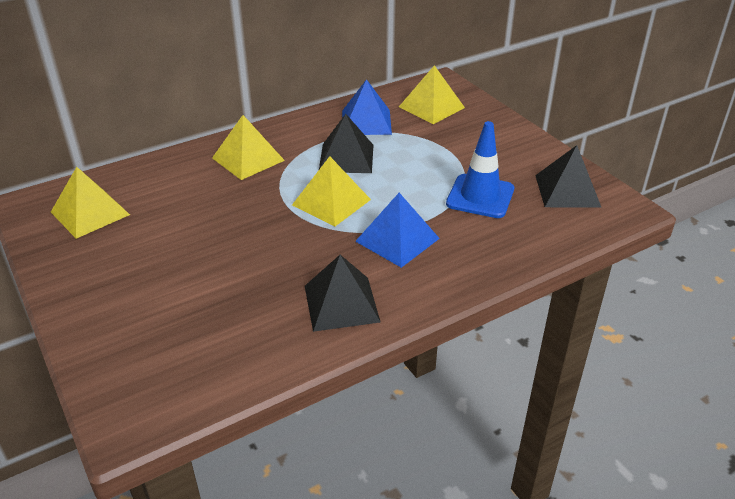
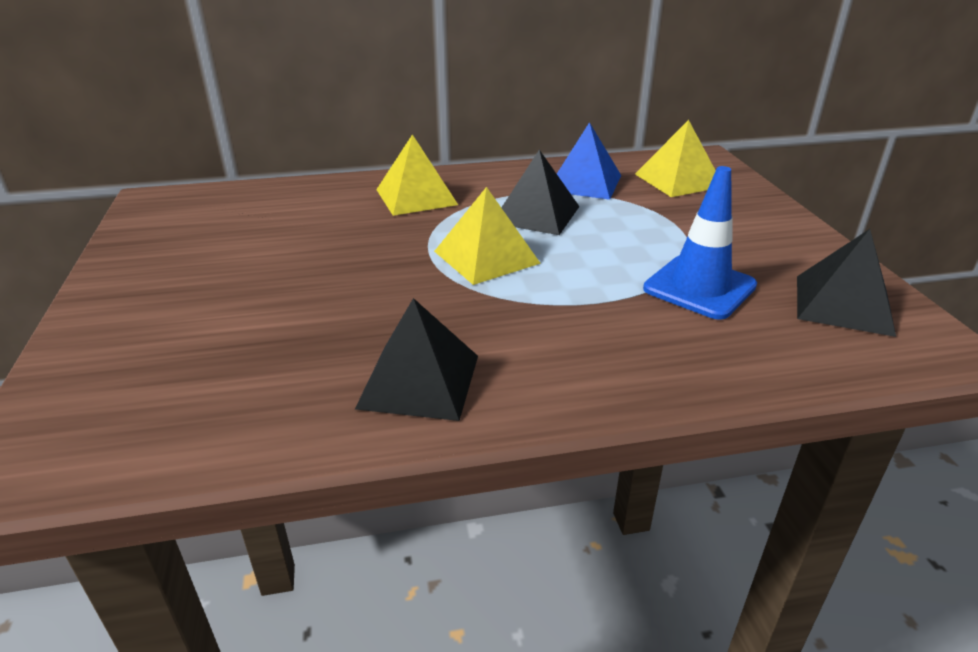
camera: 20 degrees right, 5 degrees down
(90, 213) = (203, 219): yellow pyramid -> none
(397, 240) = (548, 317): blue pyramid -> none

